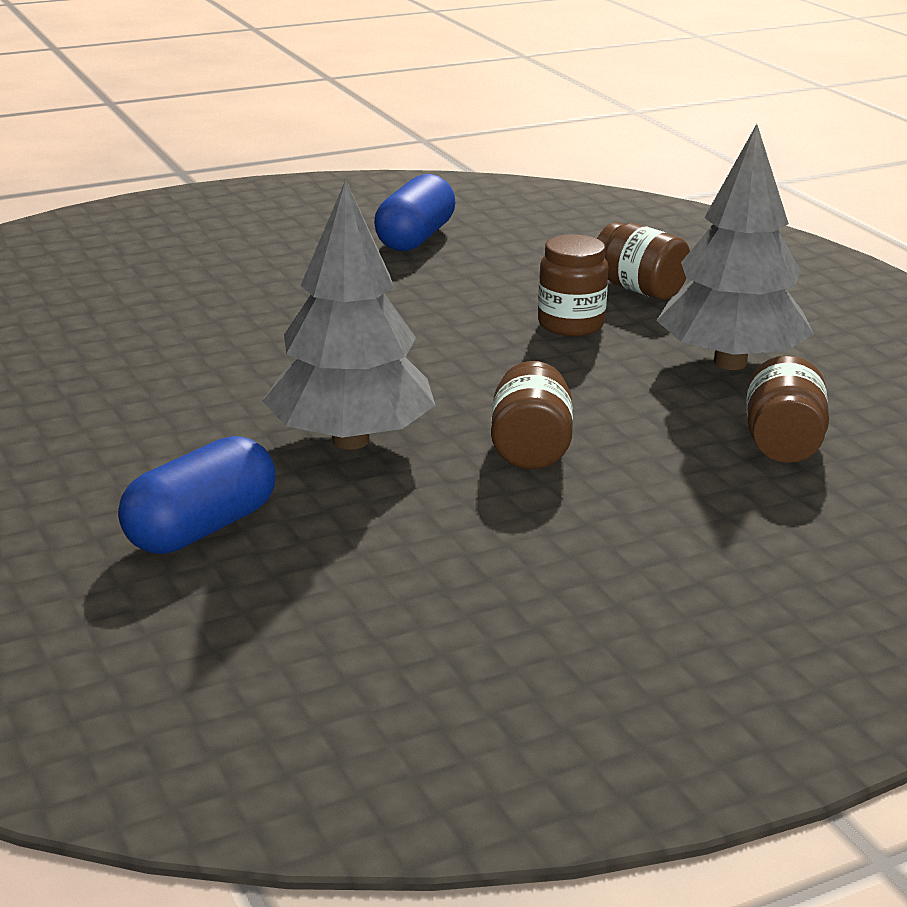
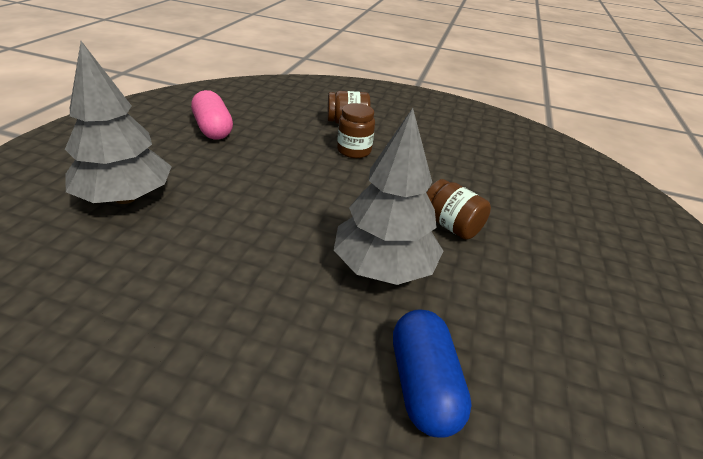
camera: 50 degrees left, 10 degrees up
(415, 238) = (213, 129): blue capsule -> pink capsule
(730, 363) = (432, 145): grey tree -> grey tree (126, 198)
(782, 443) = (508, 175): brown jar -> none

